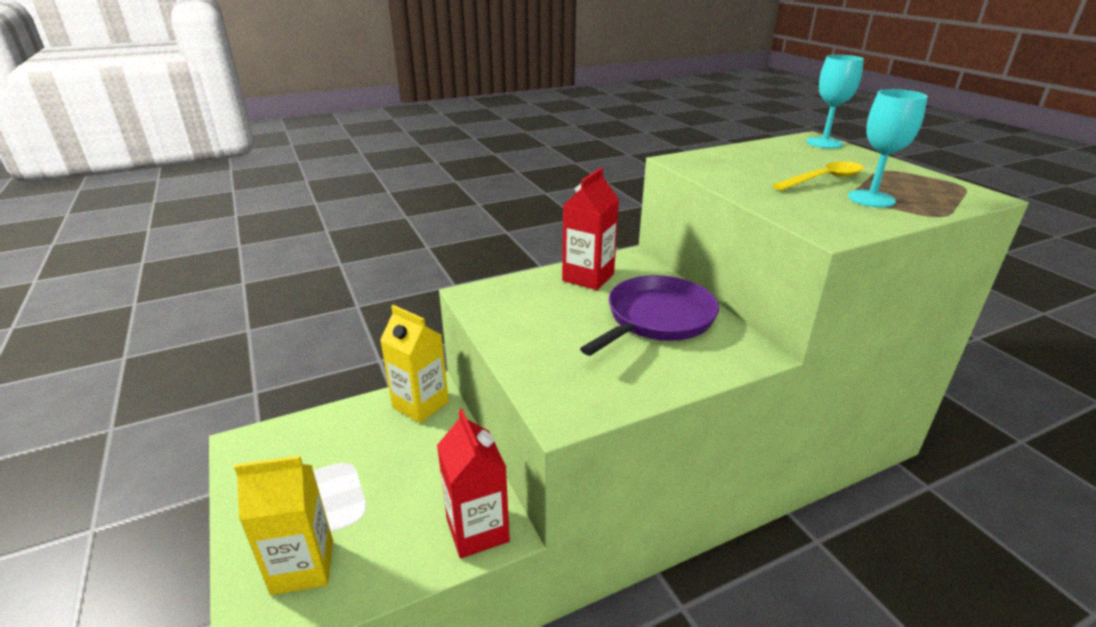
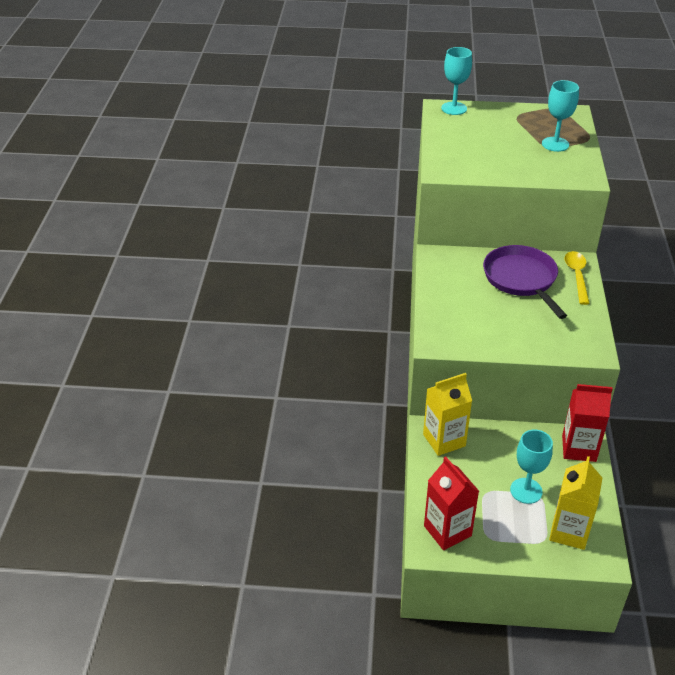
camera: 60 degrees left, 10 degrees up
(366, 498) = (526, 491): none -> turquoise goblet
(588, 277) = (449, 284): red carton -> red carton (447, 531)
(823, 179) = (516, 142): yellow spoon -> yellow spoon (577, 276)

